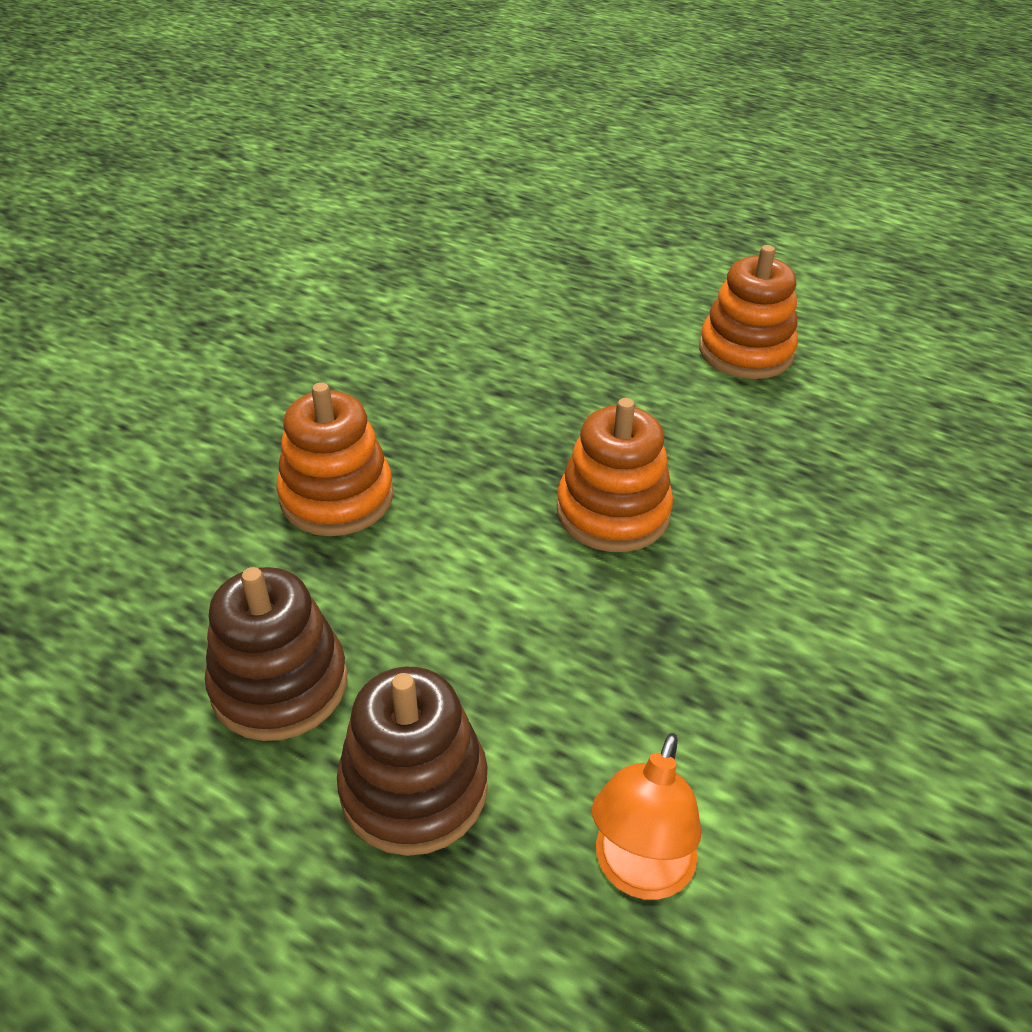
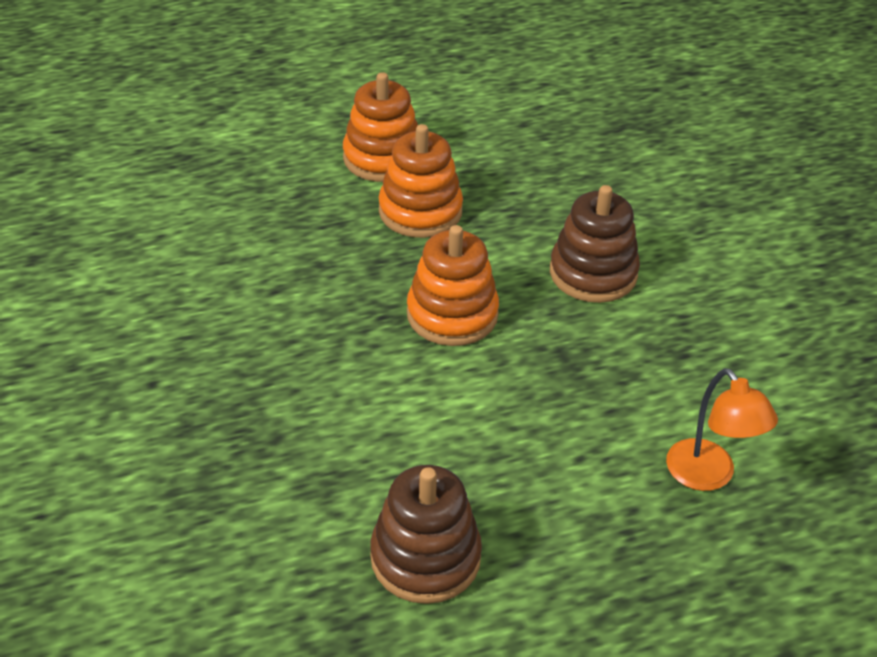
camera: 50 degrees left, 0 degrees up
(337, 497) = (281, 434): orange stacking toy -> orange stacking toy (420, 211)
(414, 788) = (569, 536): brown stacking toy -> brown stacking toy (593, 273)

